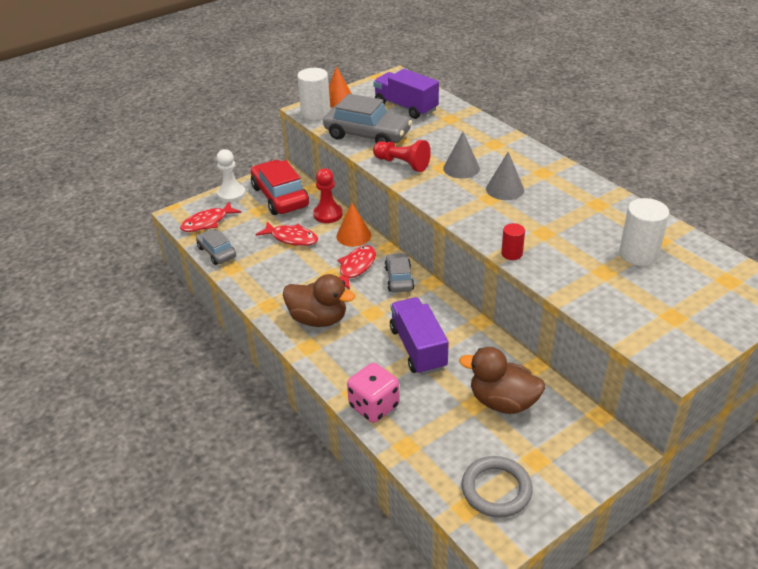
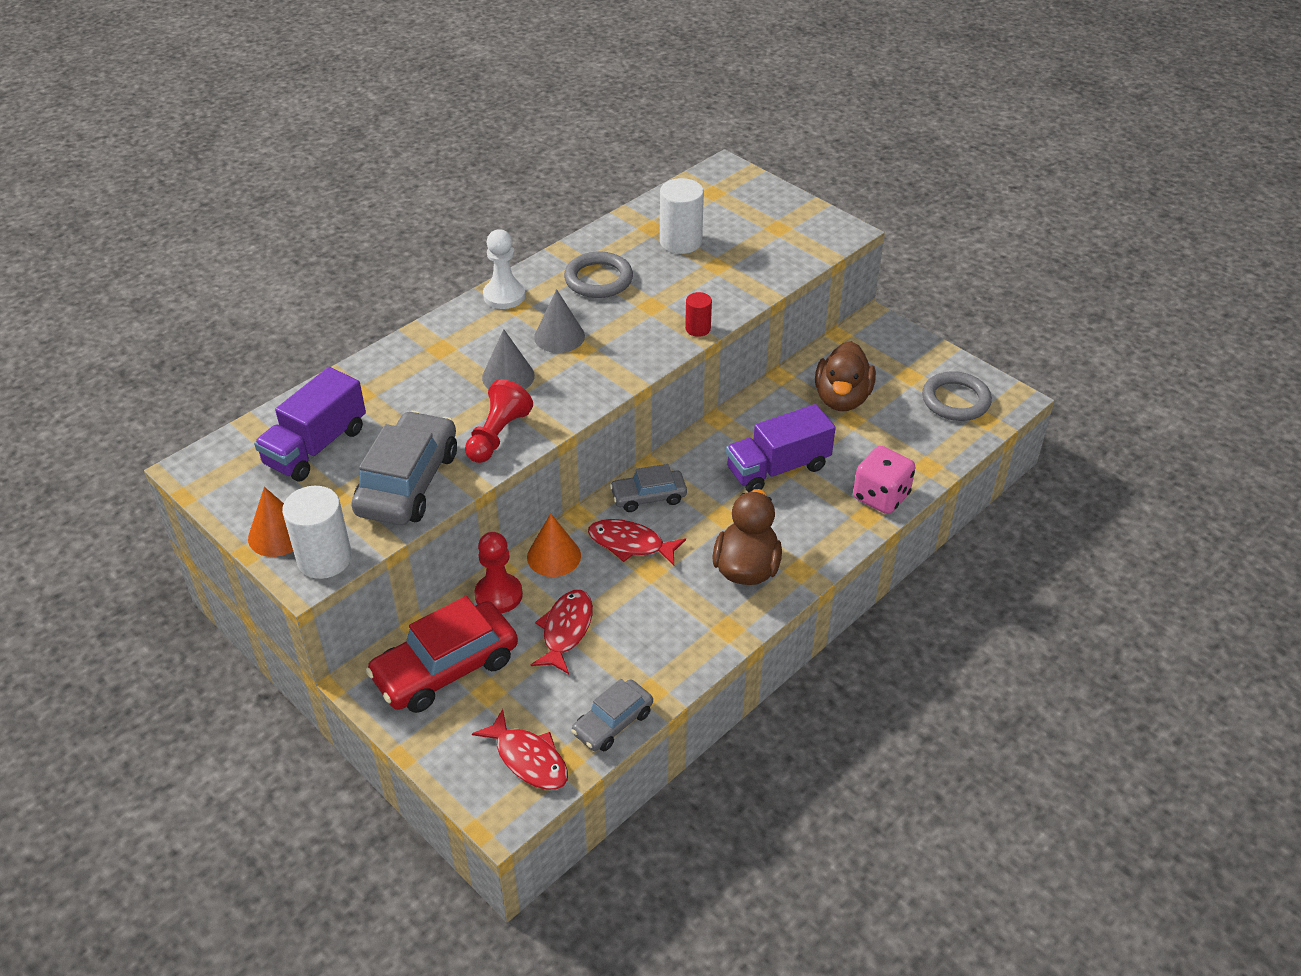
camera: 100 degrees left, 5 degrees up
(231, 194) = (437, 743): white pawn -> white pawn (504, 296)
(578, 209) = (598, 279): none -> grey ring

